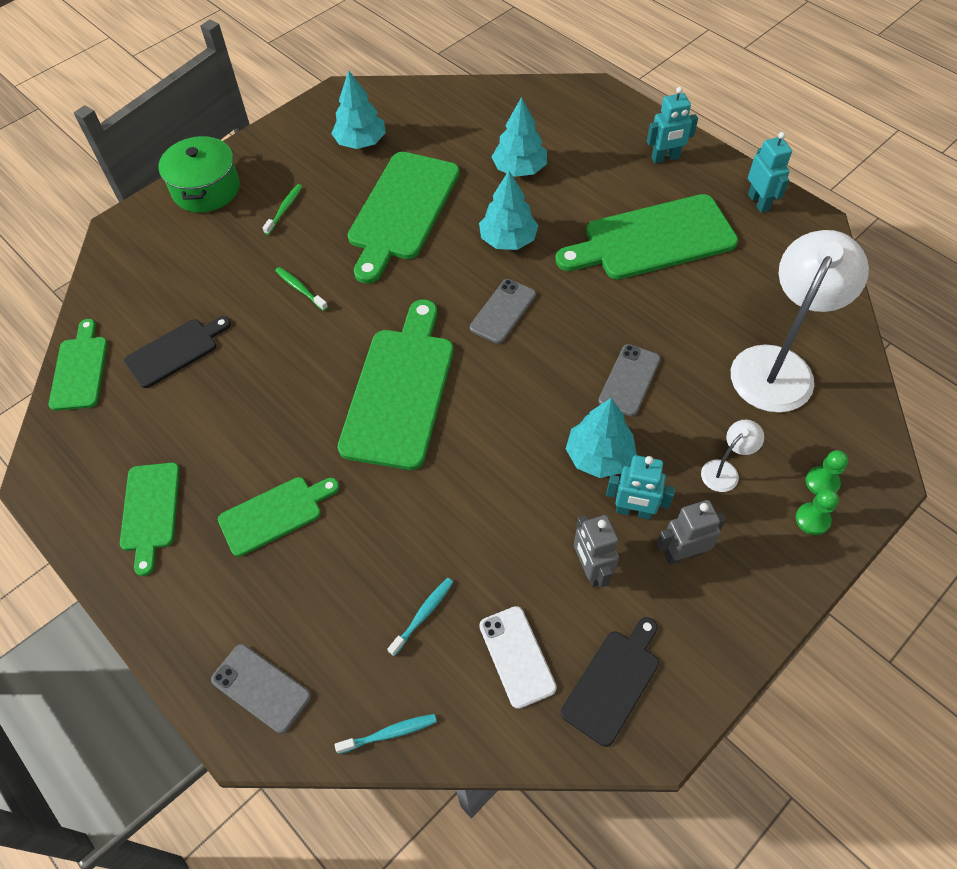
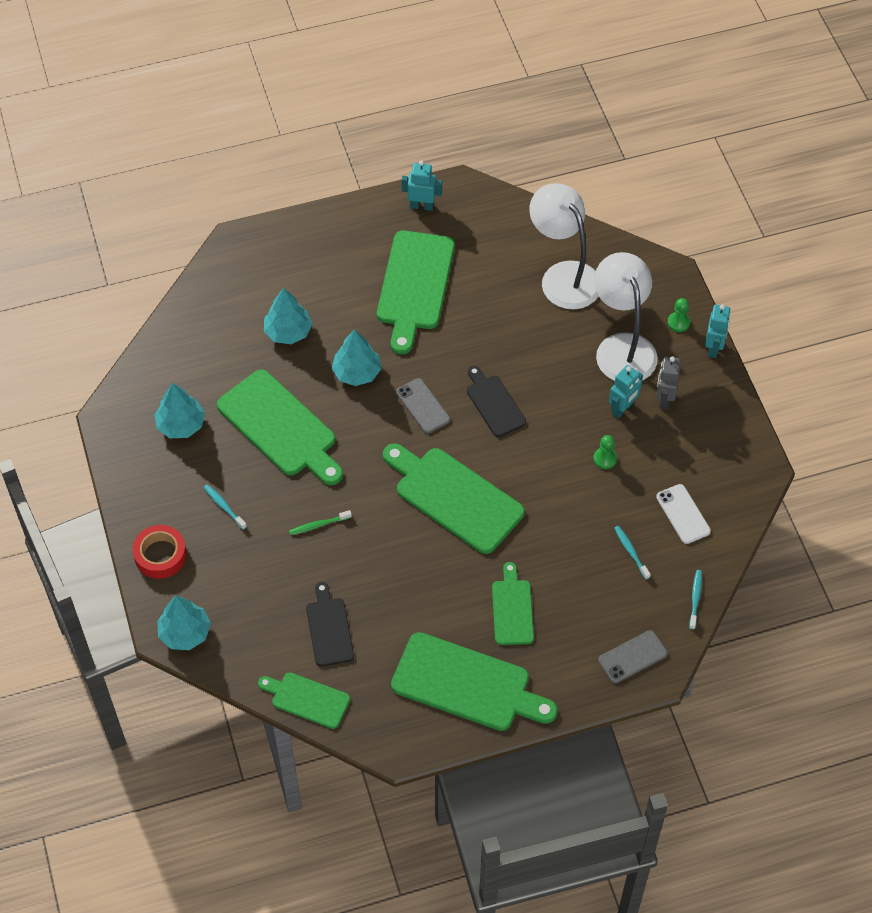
camera: 65 degrees left, 0 degrees up
(150, 511) = (467, 684): green cutting board -> green cutting board, size x1.78
(206, 189) = (160, 555): green pot -> red tape
(284, 209) = (224, 506): green toothbrush -> turquoise toothbrush
(517, 656) = (683, 514): white phone -> white phone turned 60 degrees clockwise
(590, 569) = (649, 450): grey robot -> none
(599, 456) = (573, 407): turquoise tree -> turquoise tree (185, 633)
(613, 682) = (723, 473): black cutting board -> black cutting board (494, 403)
(629, 380) = (526, 362): grey phone -> none
(665, 158) = (341, 236): turquoise robot -> turquoise robot (713, 348)
(725, 470) = (622, 347): white lamp -> white lamp, size x2.36
(822, 482) = (657, 303): green pawn -> green pawn (605, 459)

